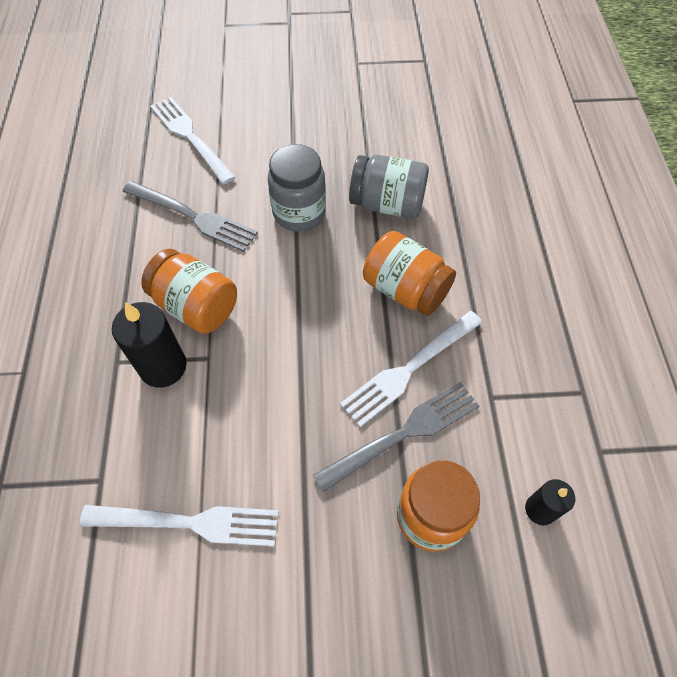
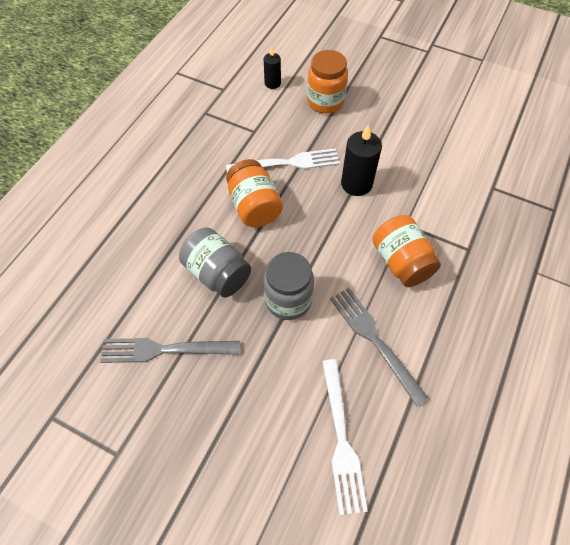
camera: 150 degrees left, 0 degrees up
(163, 367) = (438, 232): black candle -> black candle (356, 184)
(188, 522) = (448, 149): white fork -> none
(403, 434) = (314, 137): grey fork -> grey fork (165, 350)

